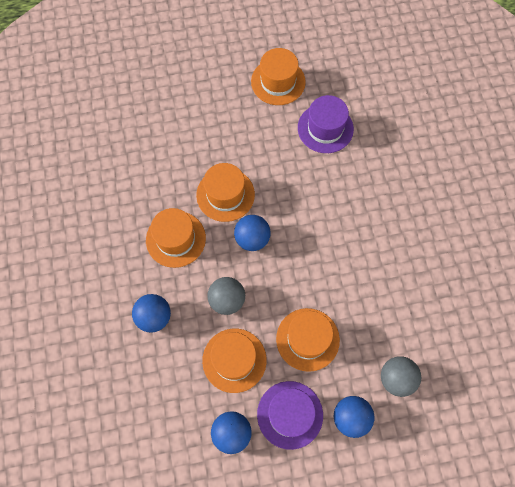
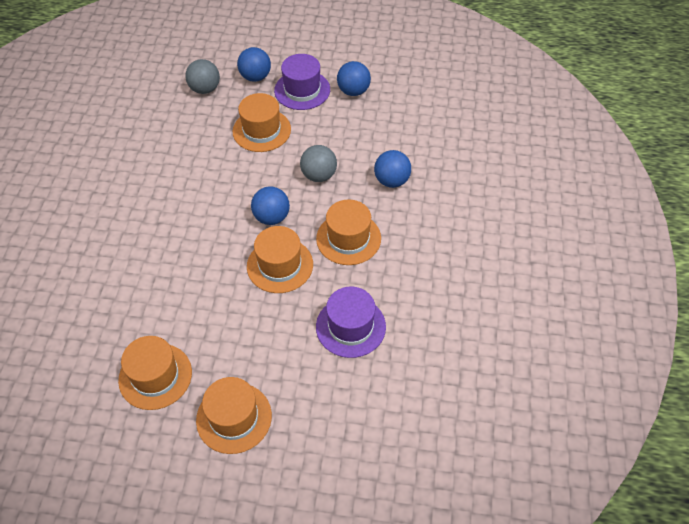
camera: 160 degrees left, 15 degrees down
(234, 360) = (331, 133): orange hat -> orange hat (234, 418)
(325, 128) = (135, 302): purple hat -> purple hat (350, 326)

